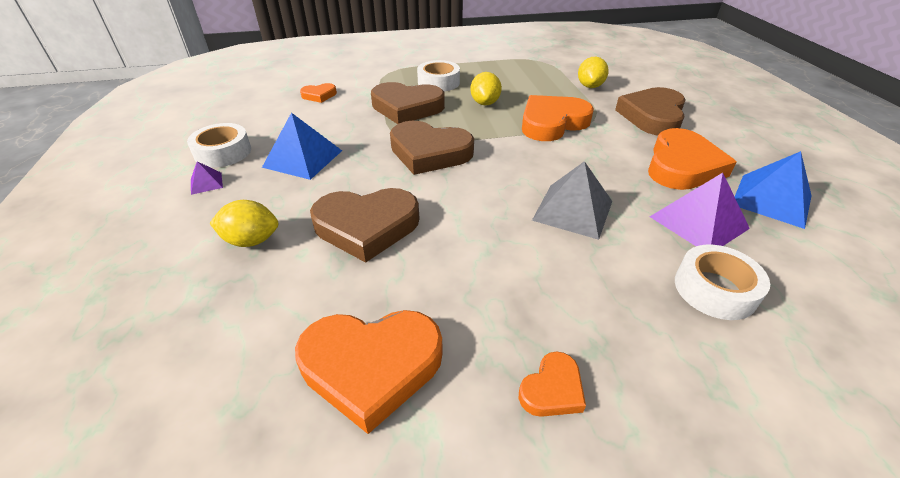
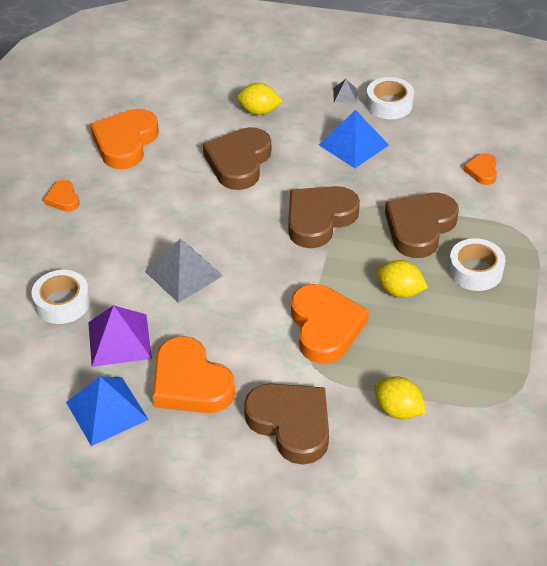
camera: 115 degrees right, 5 degrees up
(206, 183) = (345, 95): purple pyramid -> grey pyramid
(251, 240) = (259, 111): yellow lemon -> yellow lemon turned 75 degrees clockwise

